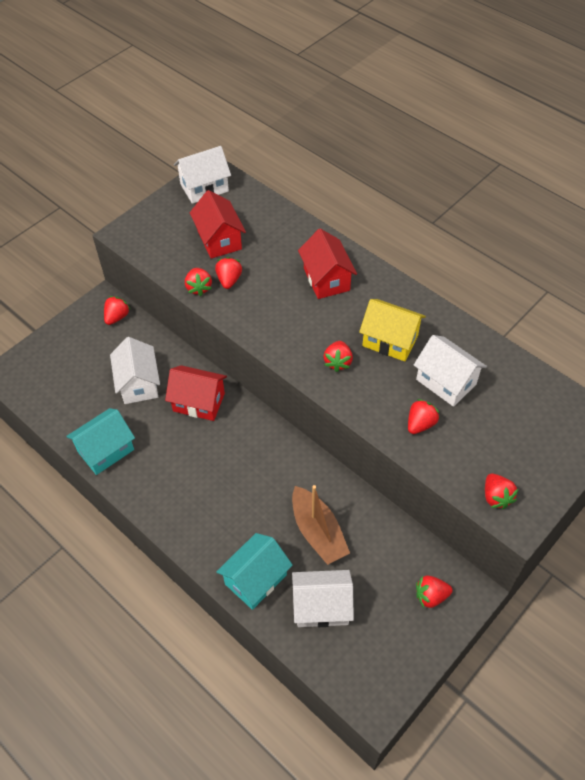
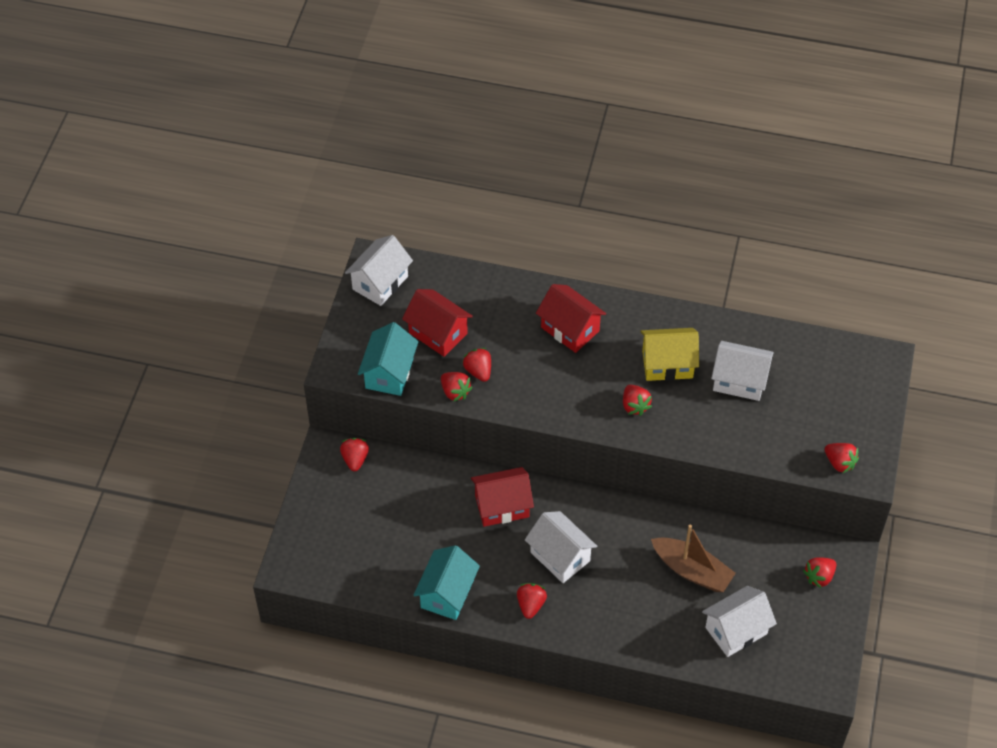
camera: 30 degrees left, 0 degrees up
(138, 384) = (429, 516): white house -> white house (560, 556)
(255, 579) = (666, 637): turquoise house -> turquoise house (389, 373)
(420, 424) = (741, 429): red strawberry -> red strawberry (530, 605)

